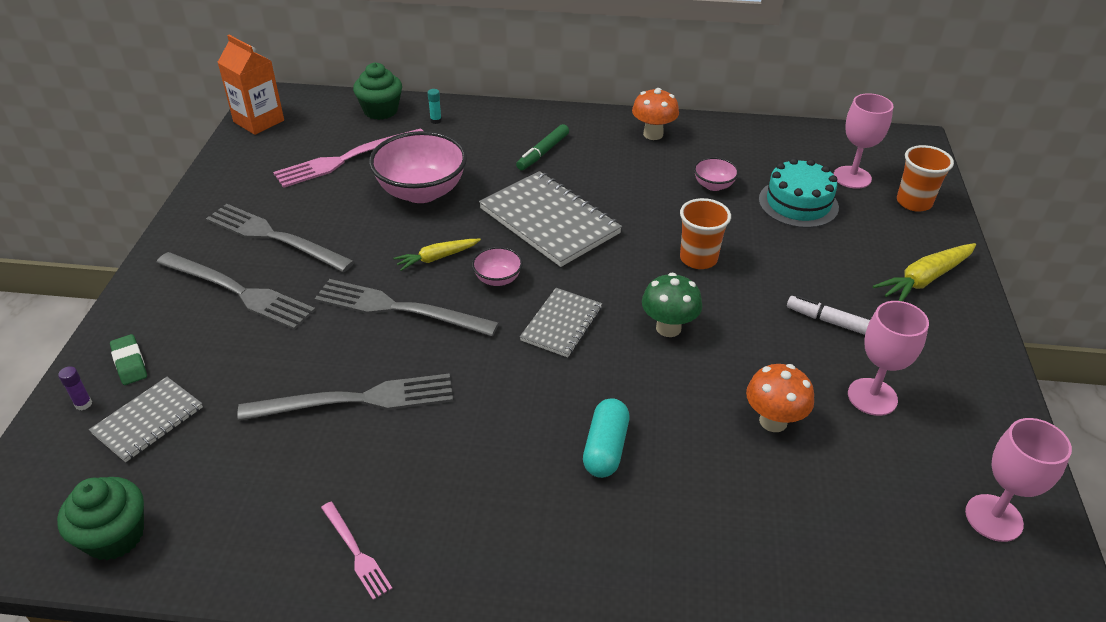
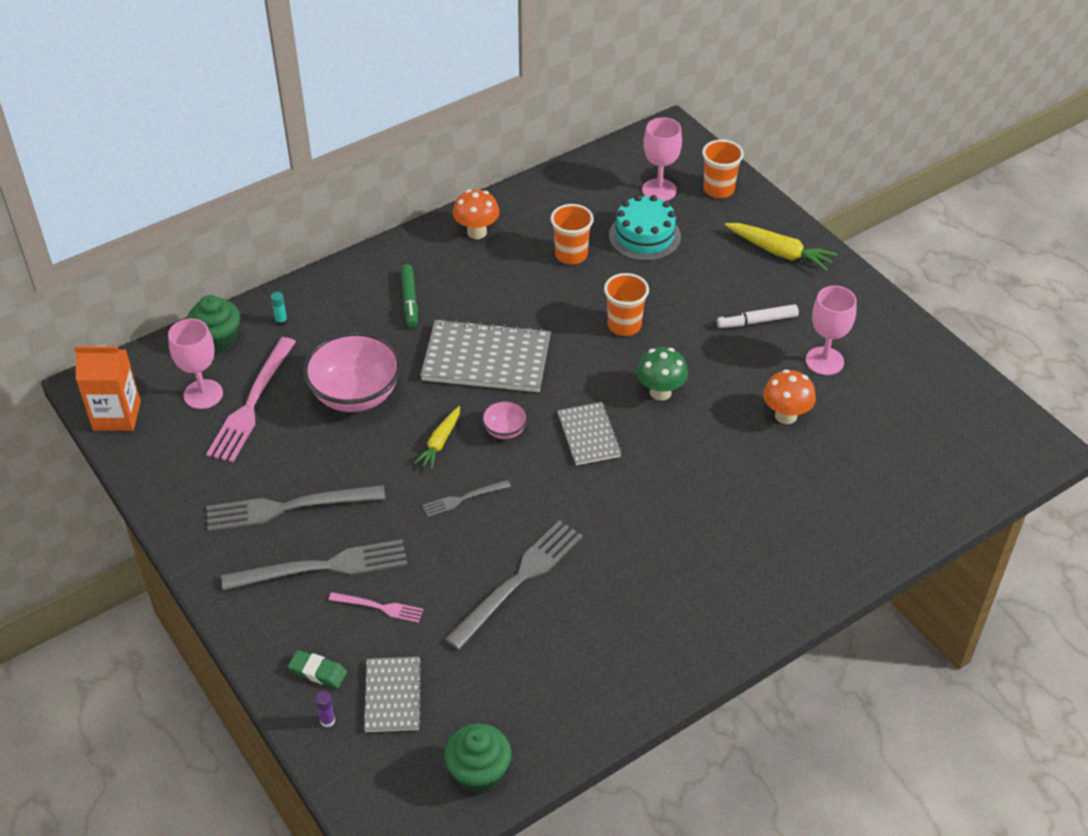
camera: 40 degrees left, 5 degrees up
(356, 552) = (639, 667): pink fork -> pink fork (379, 607)
(399, 309) = (463, 498): grey fork -> grey fork, size x0.51
(605, 448) = (710, 500): turquoise capsule -> none
(713, 185) = (571, 255): pink bowl -> orange cup
(924, 279) = (779, 252): yellow carrot -> yellow carrot turned 75 degrees counterclockwise
(993, 518) = (948, 396): pink goblet -> pink goblet (203, 394)

